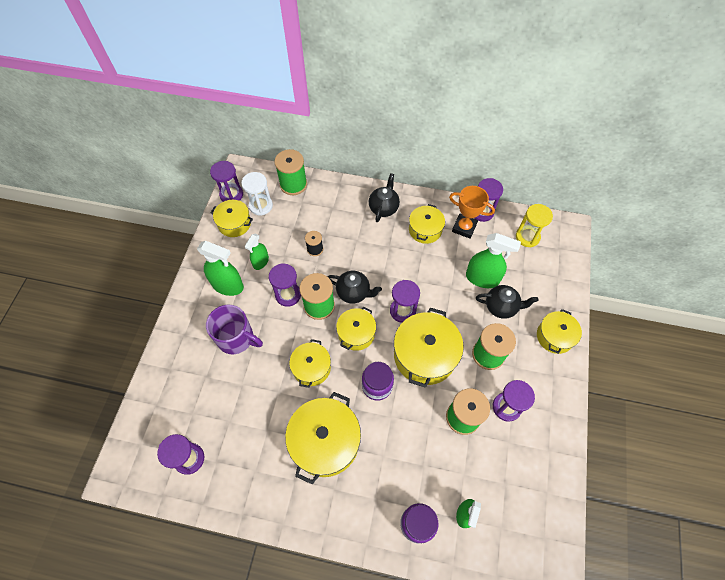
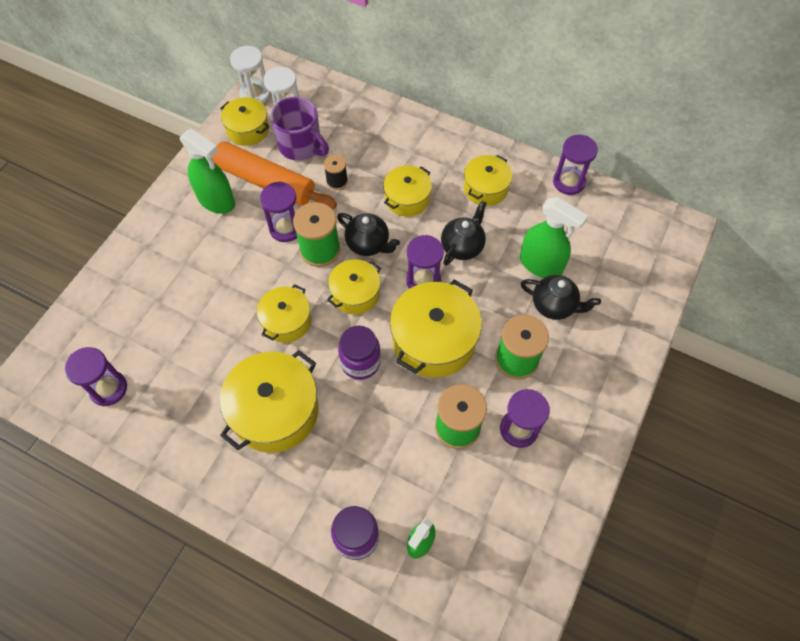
camera: 15 degrees right, 0 degrees up
(231, 195) = (255, 94): purple hourglass -> white hourglass
(236, 338) = (207, 264): purple mug -> purple mug (301, 146)
(260, 262) = (265, 182): green spray bottle -> orange rolling pin
(293, 184) = (335, 98): green spool -> none
(383, 208) = (440, 150): black teapot -> black teapot (462, 246)
(464, 228) = (538, 197): orange trophy -> none
(527, 237) = (620, 226): yellow hourglass -> none
(554, 336) = (613, 359): yellow pot -> yellow pot (407, 199)

